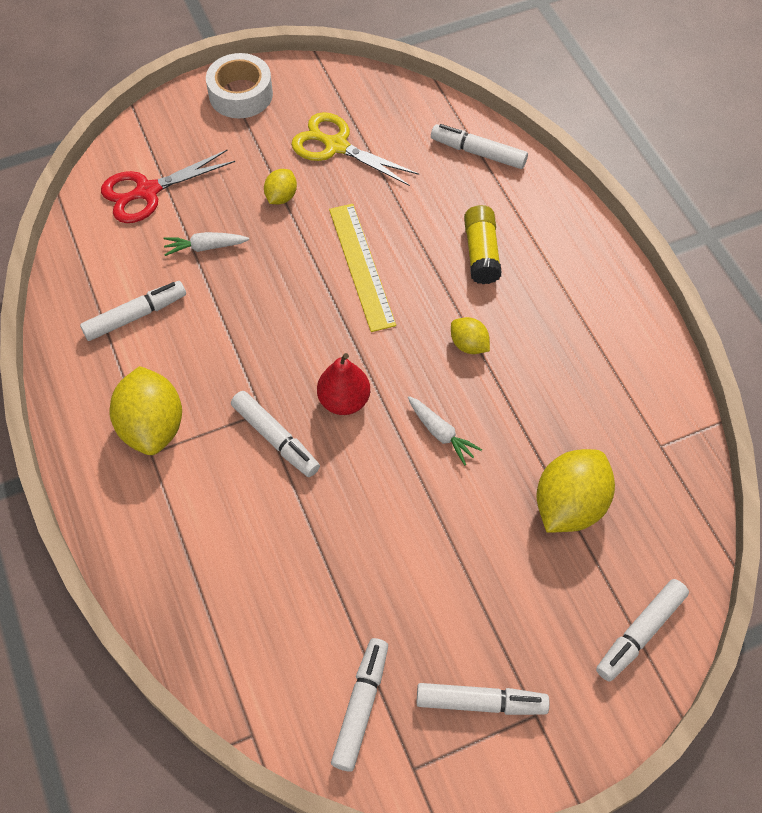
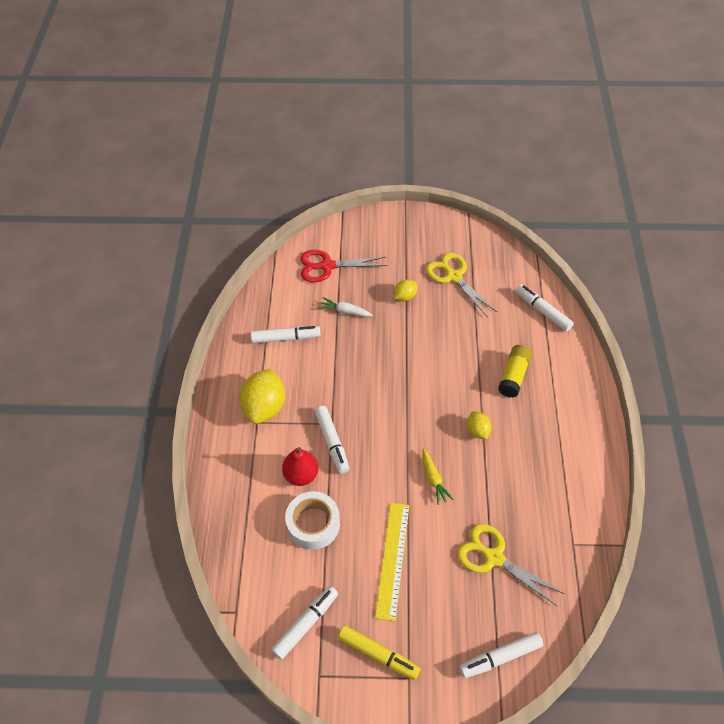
camera: 25 degrees right, 5 degrees down
(241, 94) = (410, 225): white tape -> white tape (313, 524)
(344, 401) = (383, 435): red pear -> red pear (301, 475)
(361, 266) = (434, 357): yellow ruler -> yellow ruler (392, 559)
(440, 433) = (433, 479): white carrot -> yellow carrot
(481, 702) = (378, 655): white marker -> yellow marker
(569, 505) = (493, 557): yellow lemon -> yellow scissors

